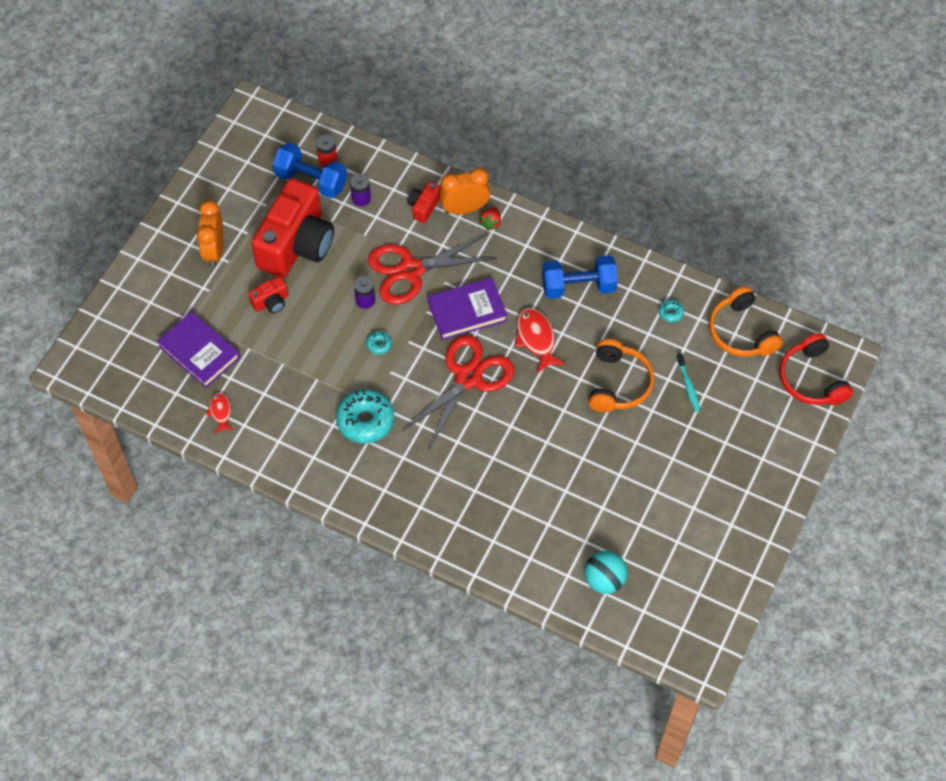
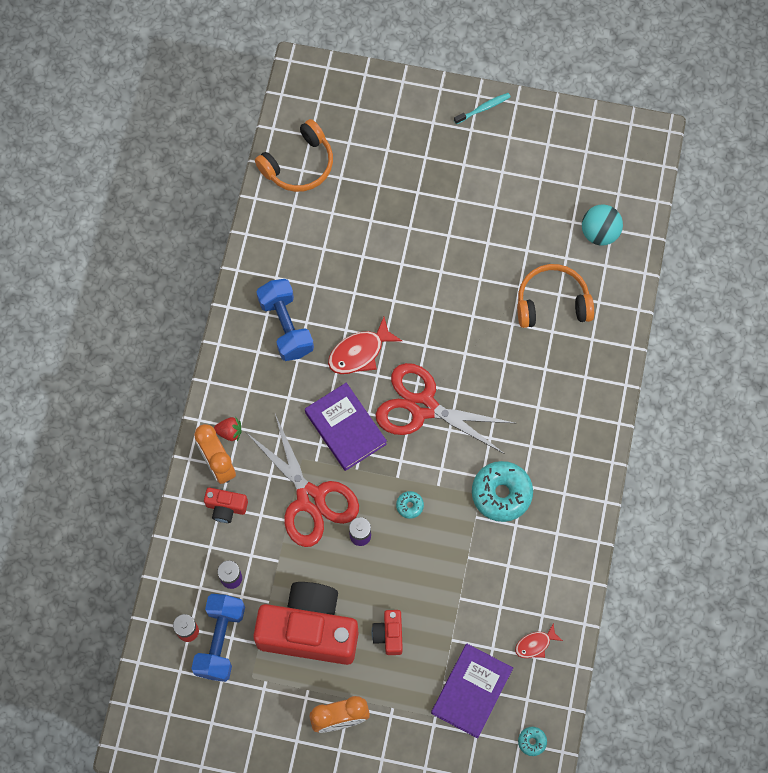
camera: 105 degrees left, 10 degrees up
(271, 302) = (389, 634): red camera -> red camera turned 135 degrees counterclockwise
(618, 383) = (389, 264): orange headphones -> orange headphones (552, 302)
(670, 313) = (294, 232): turquoise donut -> turquoise donut (532, 741)
(688, 385) = (373, 201): turquoise toothbrush -> turquoise toothbrush (483, 108)
(811, 379) = (335, 94): red headphones -> none

